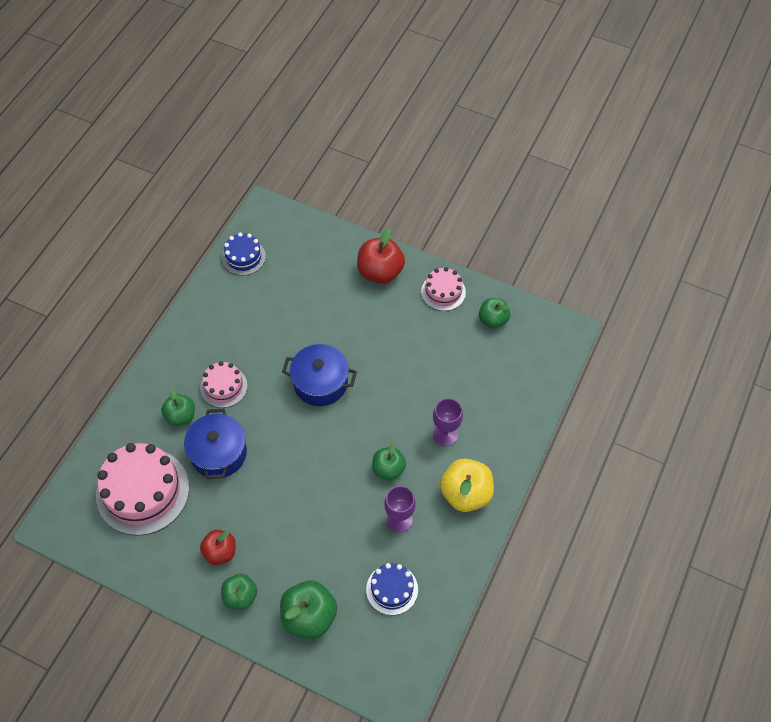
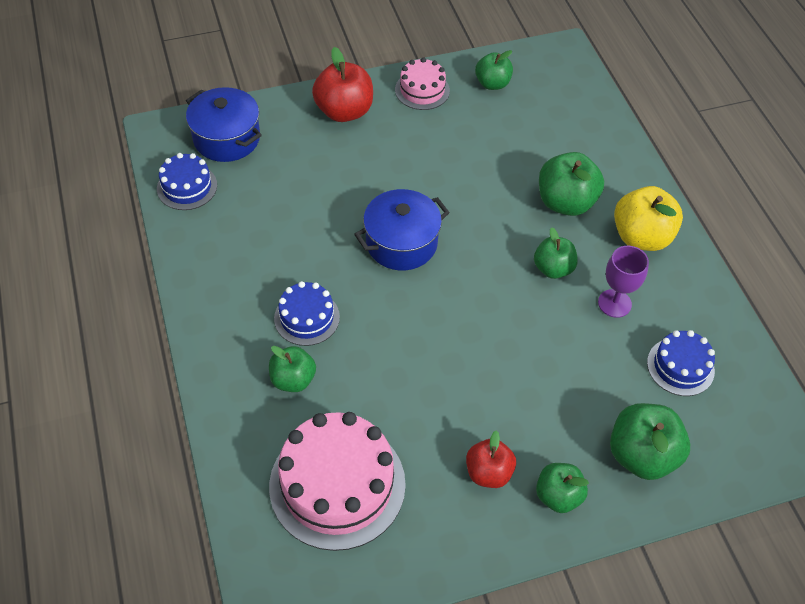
camera: 45 degrees left, 5 degrees down
(218, 453) = (375, 382): blue pot -> blue pot (227, 138)
(223, 387) = (307, 318): pink cake -> blue cake
(445, 434) = (565, 202): purple goblet -> green apple

